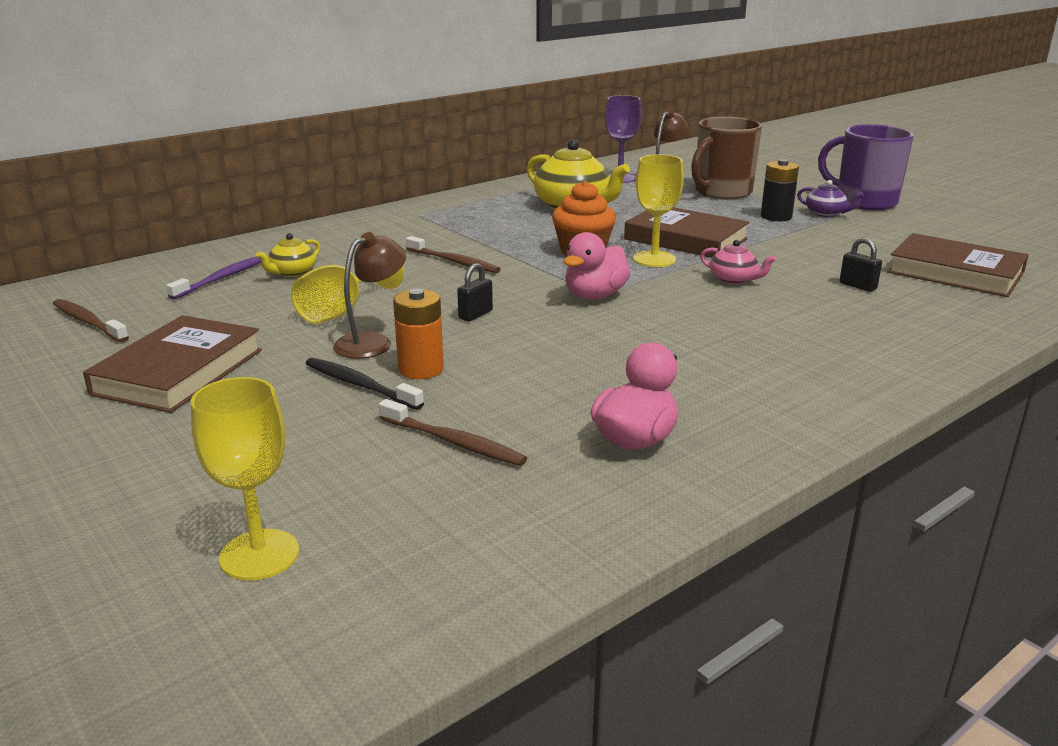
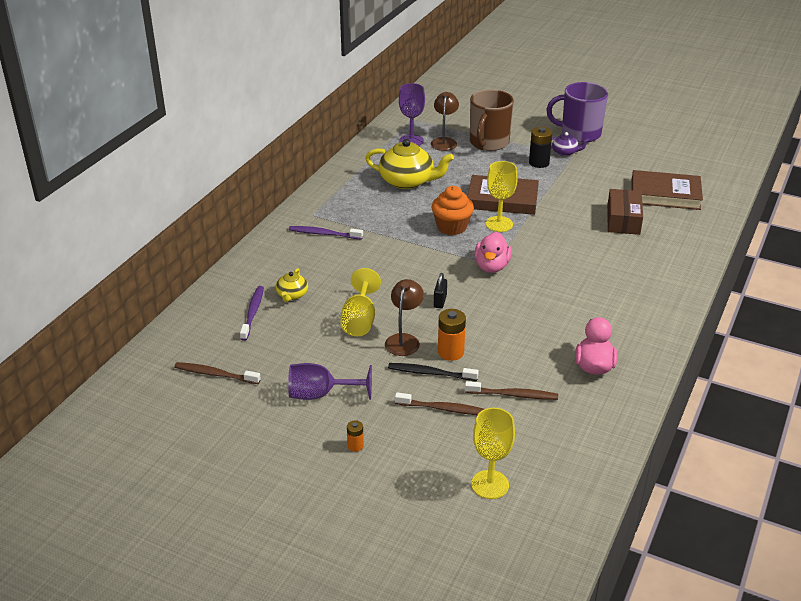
camera: 25 degrees left, 10 degrees up
(135, 440) = (355, 446): none -> orange battery
(179, 372) = (320, 394): brown book -> purple goblet
(409, 230) = (324, 234): none -> purple toothbrush
(453, 262) = (383, 258): brown toothbrush -> brown toothbrush (443, 409)
(734, 279) = (556, 231): pink teapot -> none
(857, 286) = (623, 220): black padlock -> brown box

